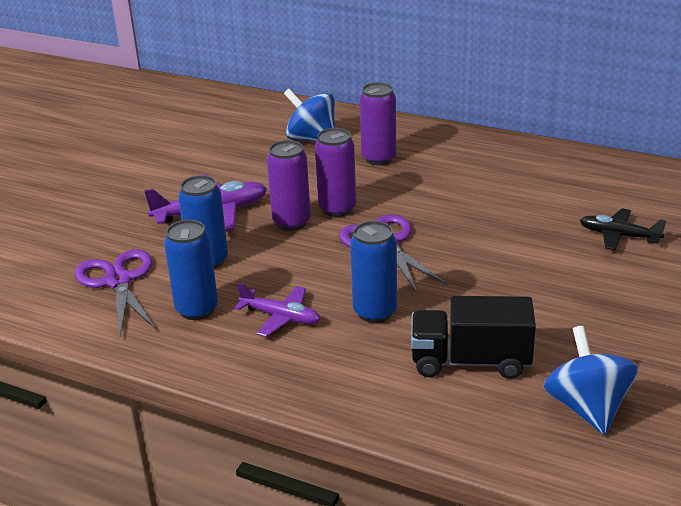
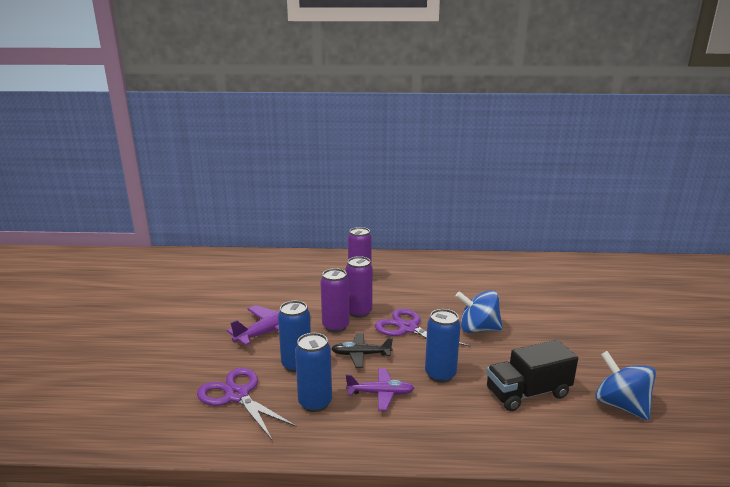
camera: 25 degrees left, 10 degrees down
(312, 139) = (307, 272): blue spinning top -> blue spinning top (478, 329)
(618, 236) = (535, 297): black plane -> black plane (360, 355)

